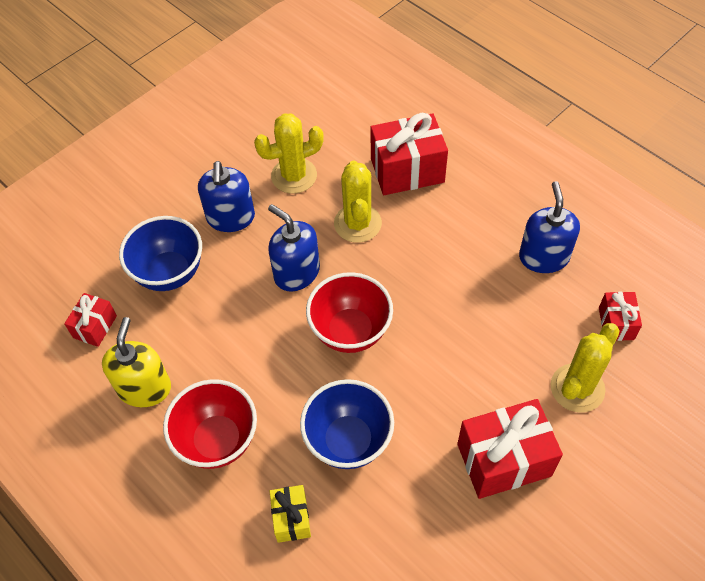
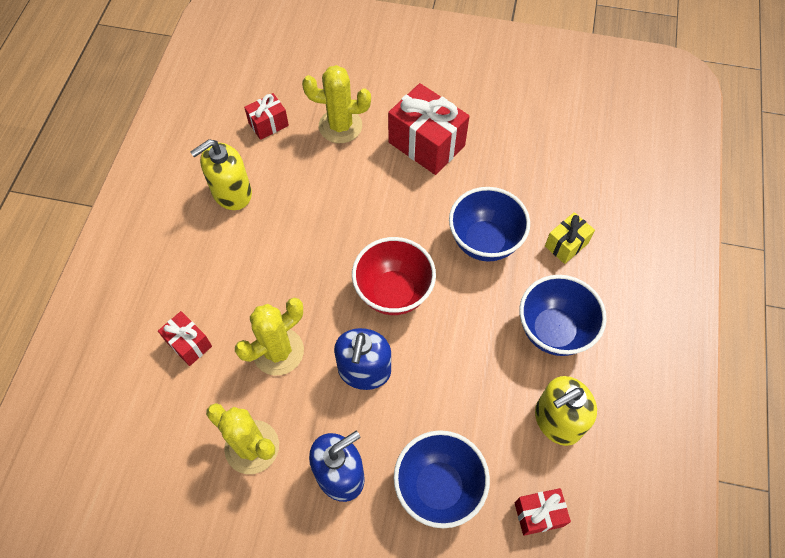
camera: 125 degrees left, 5 degrees up
(218, 440) = (553, 331): red bowl -> blue bowl
(407, 170) = (189, 344): red gift -> red gift, size x0.54
(543, 257) = (232, 193): blue soap dispenser -> yellow soap dispenser

